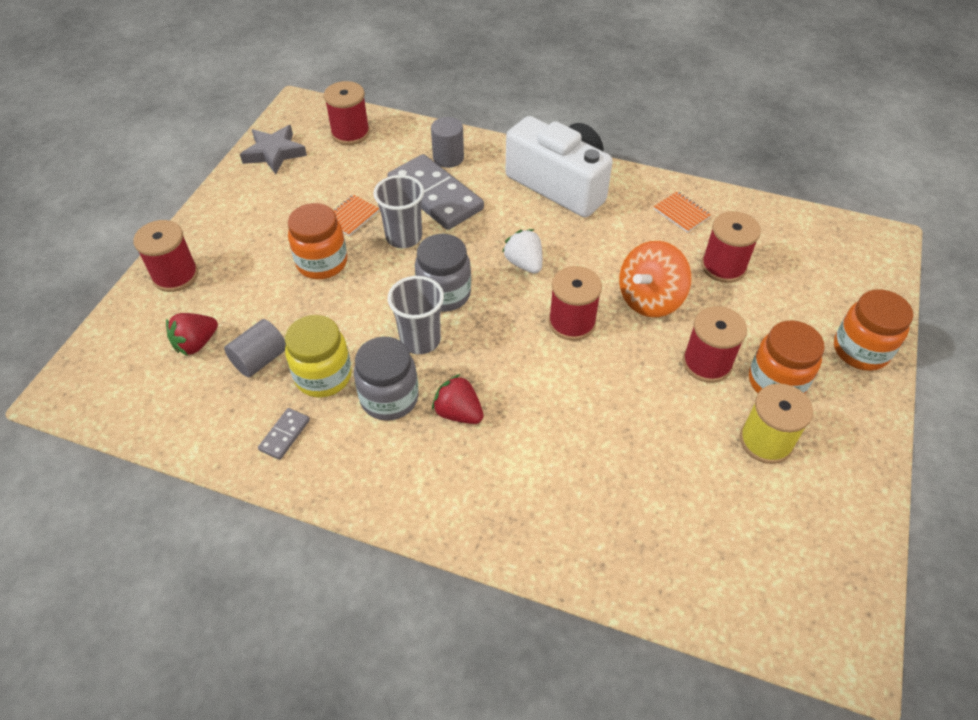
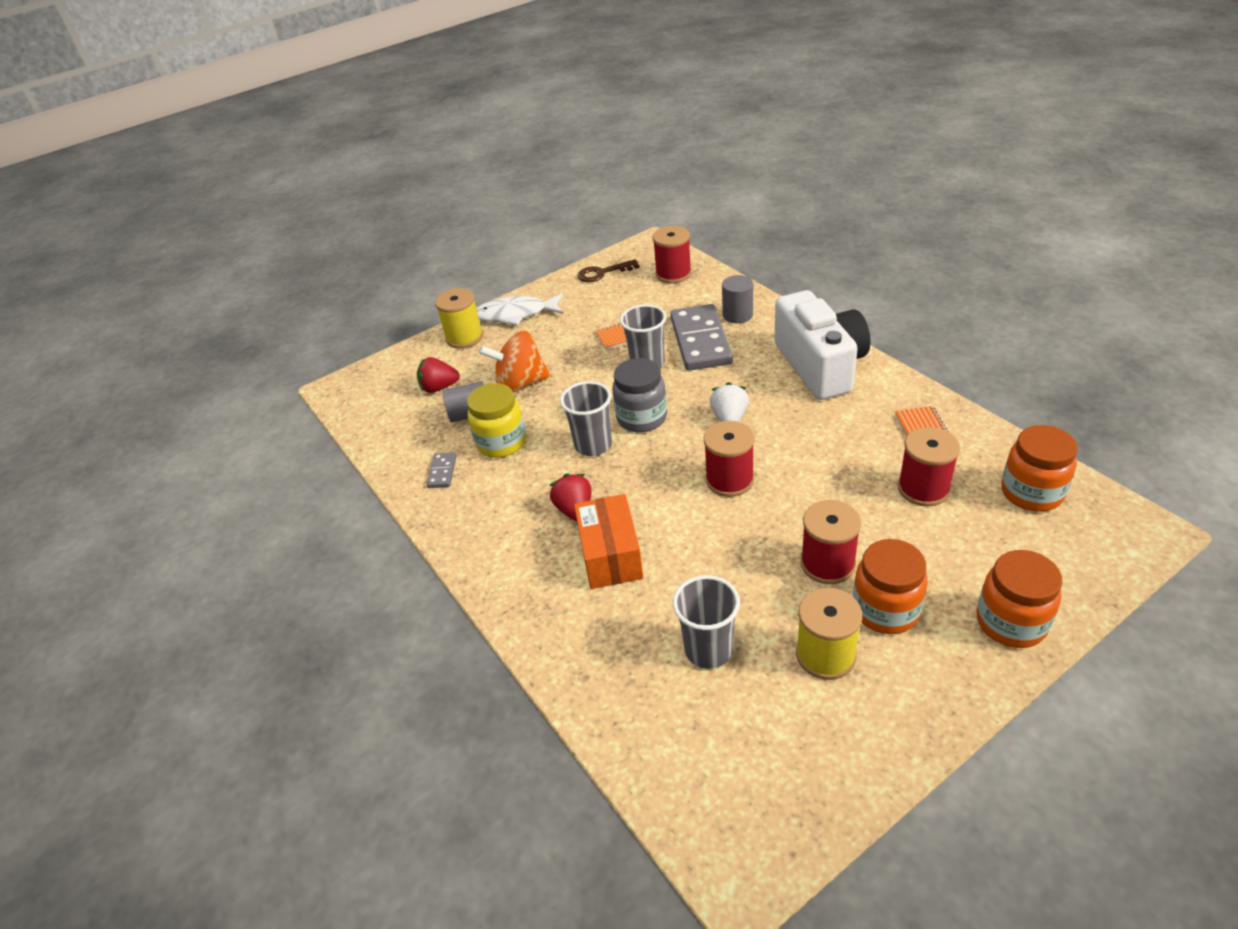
camera: 40 degrees right, 10 degrees down
(175, 275) = (464, 337): red spool -> yellow spool
(214, 229) = (515, 314): none -> white fish
(274, 153) = (603, 273): grey star -> brown key
(284, 435) = (442, 472): grey domino -> grey domino turned 60 degrees counterclockwise
(322, 263) = (569, 363): orange jar -> orange jar (1031, 493)
(389, 398) = (534, 477): grey jar -> none
(528, 441) = (610, 555): none -> orange box
(650, 299) = (820, 489): orange spinning top -> orange spinning top (520, 384)
(680, 484) = (708, 650): none -> grey cup

